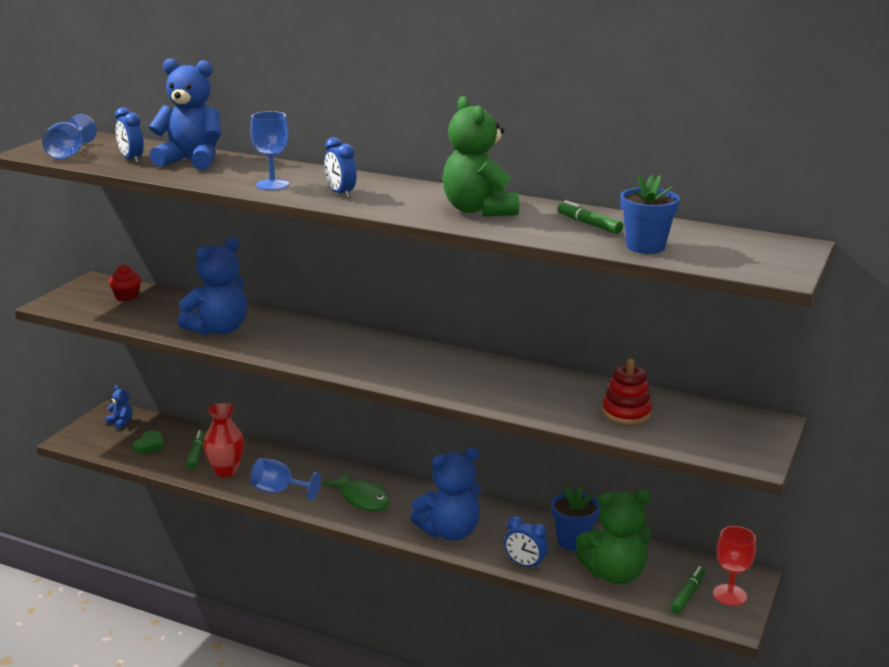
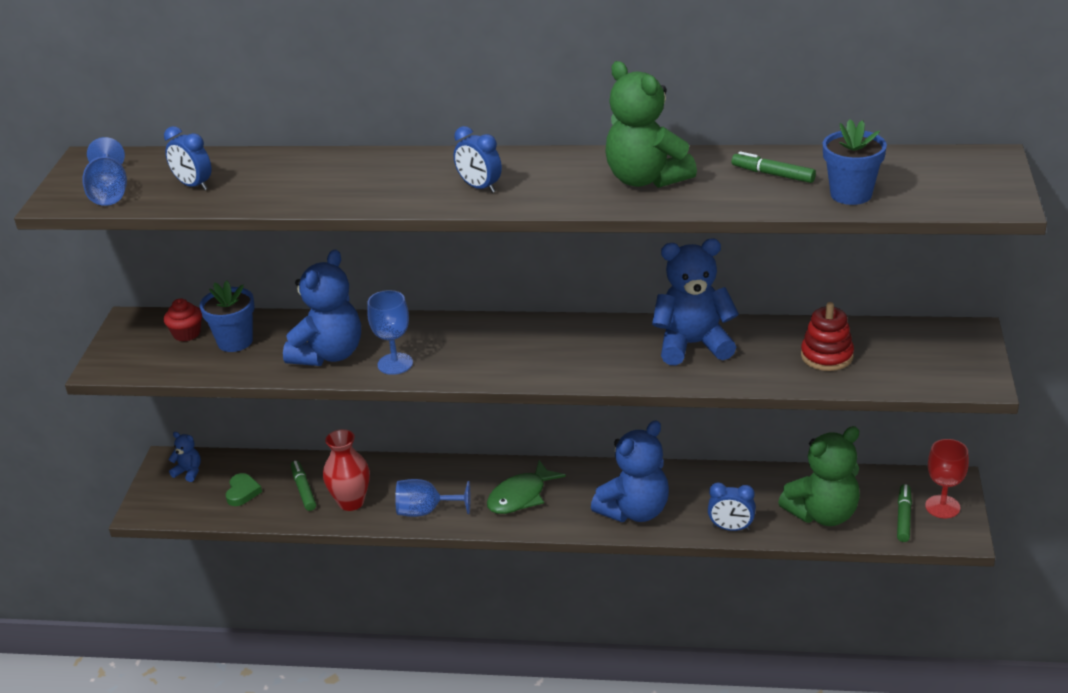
camera: 15 degrees left, 10 degrees up
(191, 161) = (267, 173): blue teddy bear -> blue teddy bear (693, 345)
(272, 185) = (392, 190): blue goblet -> blue goblet (395, 364)
(362, 499) = (520, 496): green fish -> green fish turned 105 degrees clockwise
(573, 541) = (763, 488): blue flower pot -> blue flower pot (235, 341)

